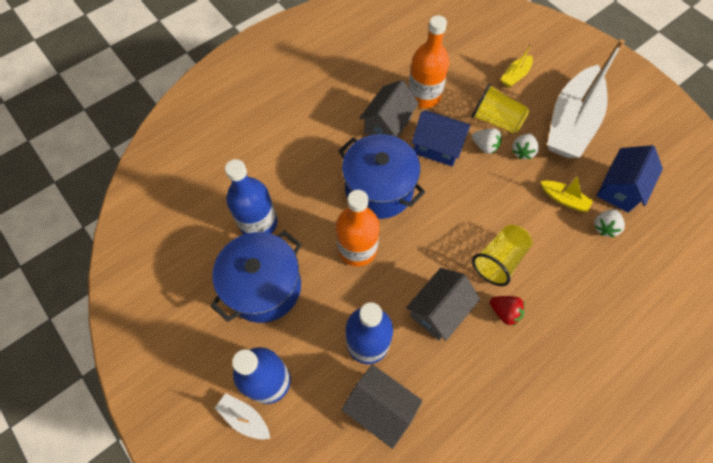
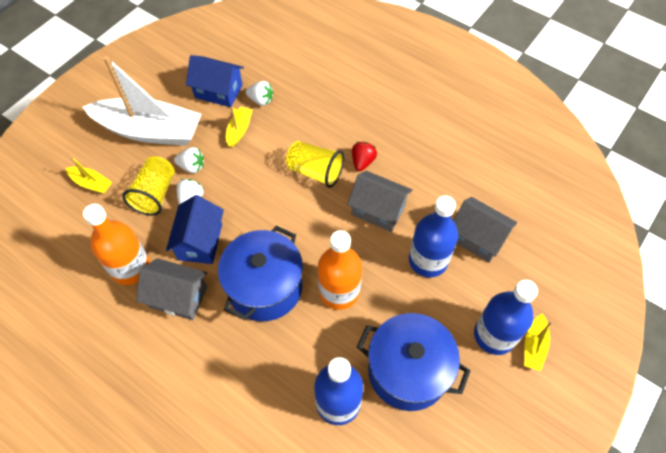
camera: 105 degrees left, 5 degrees down
(244, 418) = (534, 346): white boat -> yellow boat
(380, 407) = (477, 238): grey house -> grey house turned 75 degrees counterclockwise

